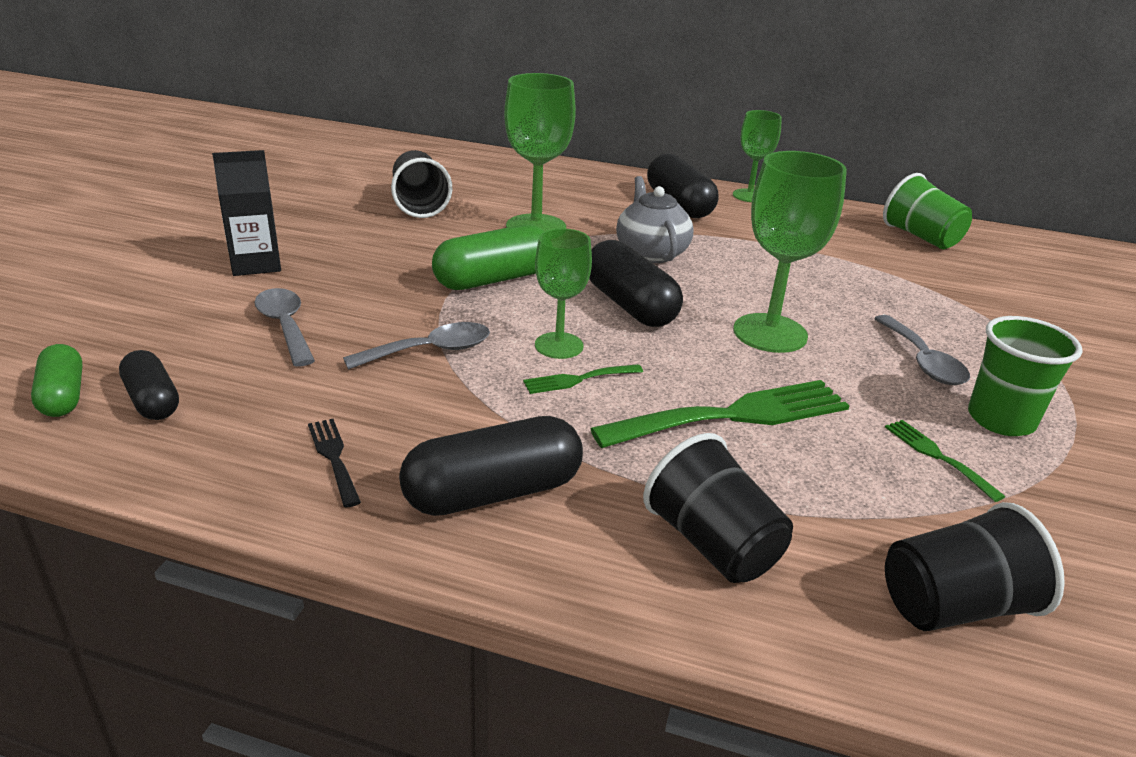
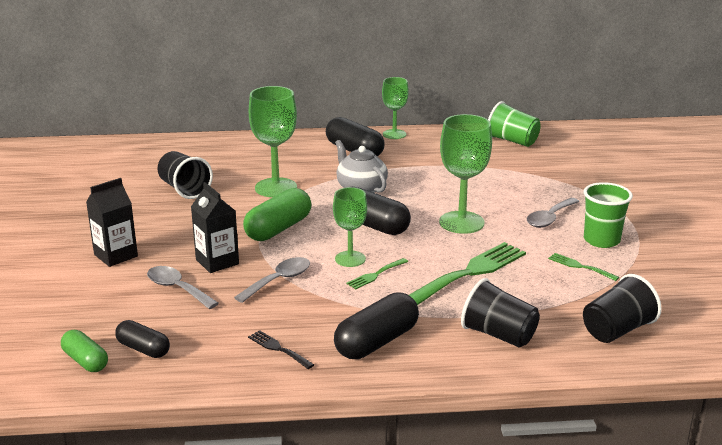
camera: 20 degrees left, 5 degrees down
(372, 303) = (217, 262): none -> black carton
(922, 361) = (549, 218): grey spoon -> grey spoon turned 75 degrees clockwise

